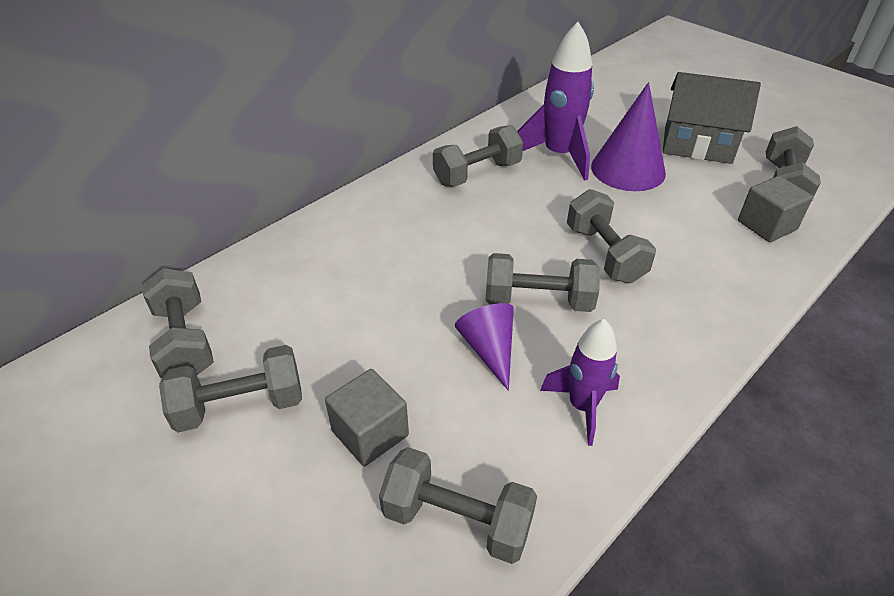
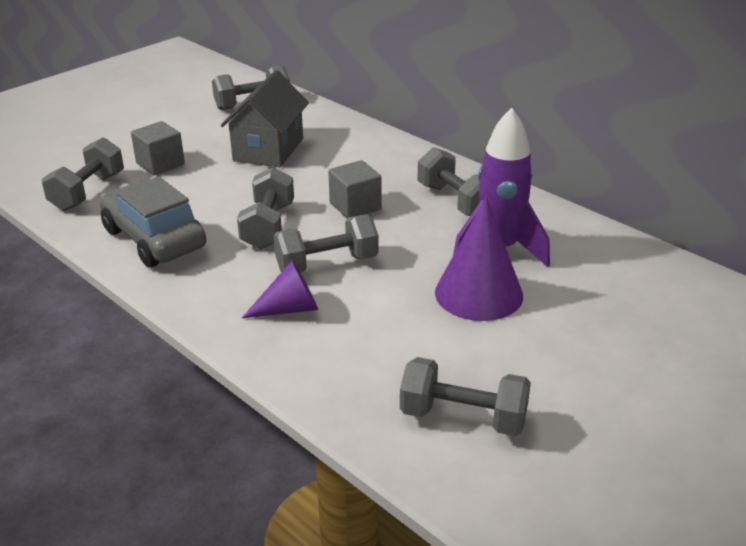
camera: 90 degrees right, 10 degrees down
(240, 406) = (195, 125): grey dumbbell -> none
(489, 349) = (219, 204): purple cone -> purple cone (289, 309)
(582, 406) = (154, 239): purple rocket -> grey car
(697, 145) = (549, 357): grey house -> grey house (268, 149)
(766, 225) = (372, 382): grey cube -> grey cube (355, 206)

